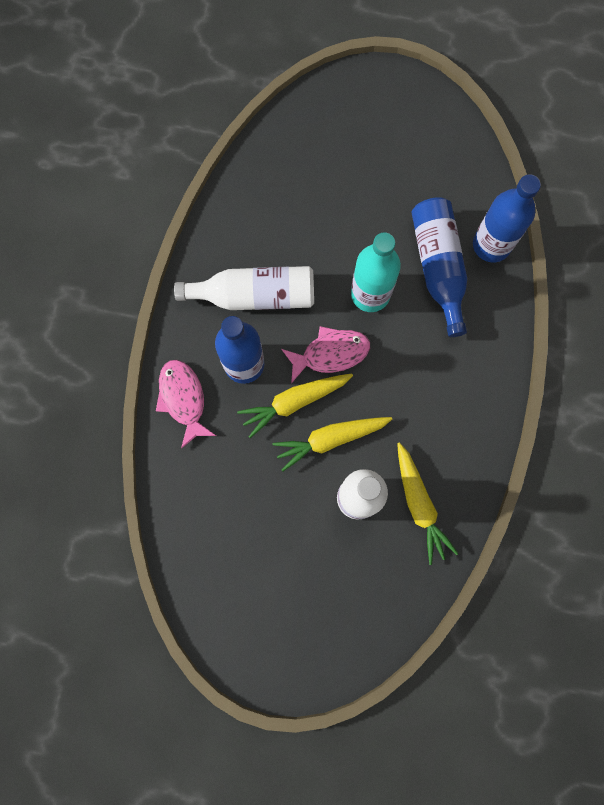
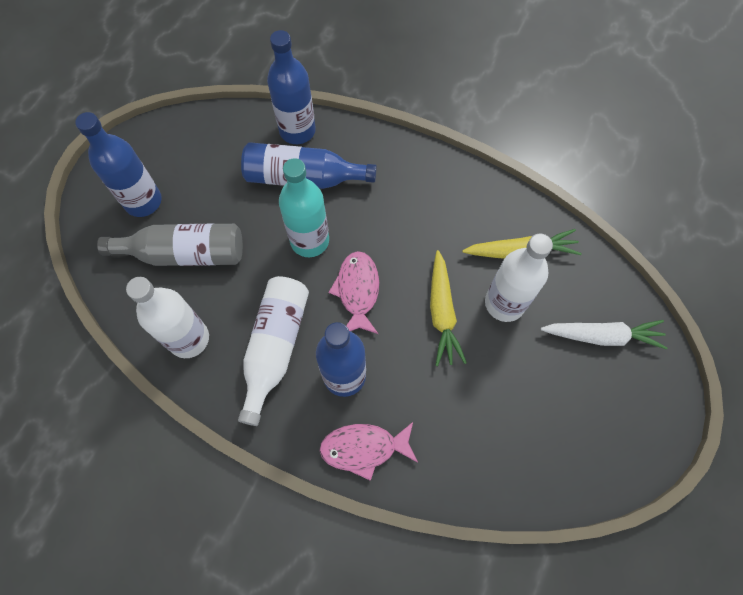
camera: 75 degrees left, 10 degrees down
(242, 218) = (189, 339): none -> white bottle
(294, 402) = (396, 337): yellow carrot -> none
(324, 185) = (185, 253): none -> grey bottle
(349, 602) = (602, 336): none -> white carrot
(366, 128) = (143, 201): none -> blue bottle

